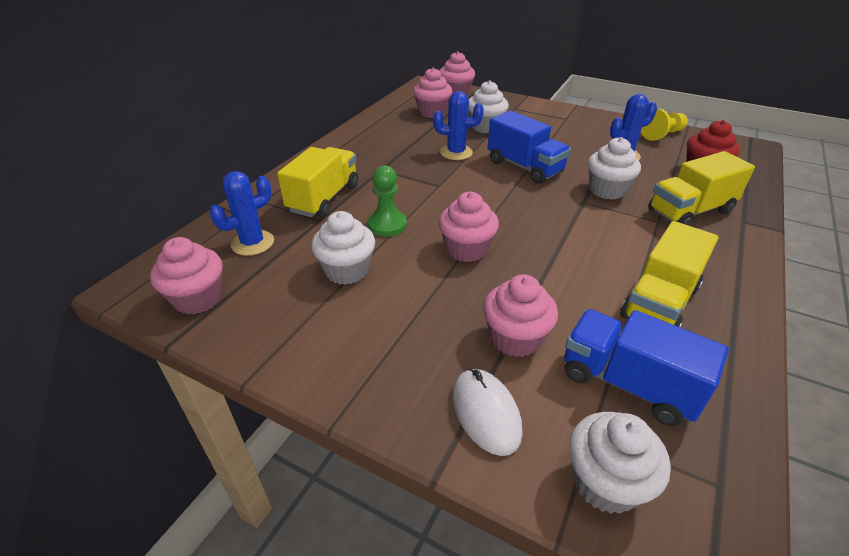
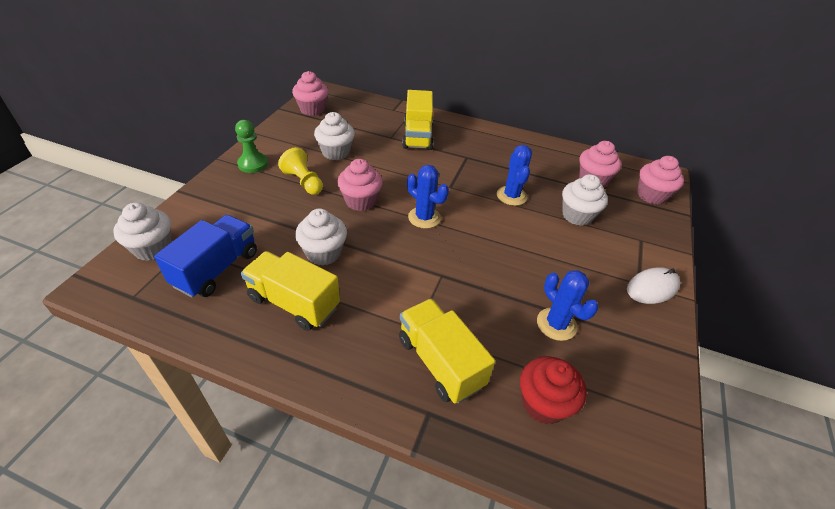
camera: 80 degrees right, 5 degrees up
(252, 243) = (362, 117): blue cactus -> blue cactus (424, 217)
(324, 198) = (417, 136): yellow truck -> yellow truck turned 75 degrees clockwise
(387, 225) = (388, 164): green pawn -> green pawn (253, 164)
(486, 413) = (211, 207): white mouse -> white mouse (652, 288)
(515, 338) = (266, 221): pink cupcake -> none
(524, 167) = (498, 239): blue truck -> none
(607, 190) = (469, 296): white cupcake -> white cupcake (323, 253)
(662, 135) = (641, 381): yellow pawn -> yellow pawn (303, 182)

